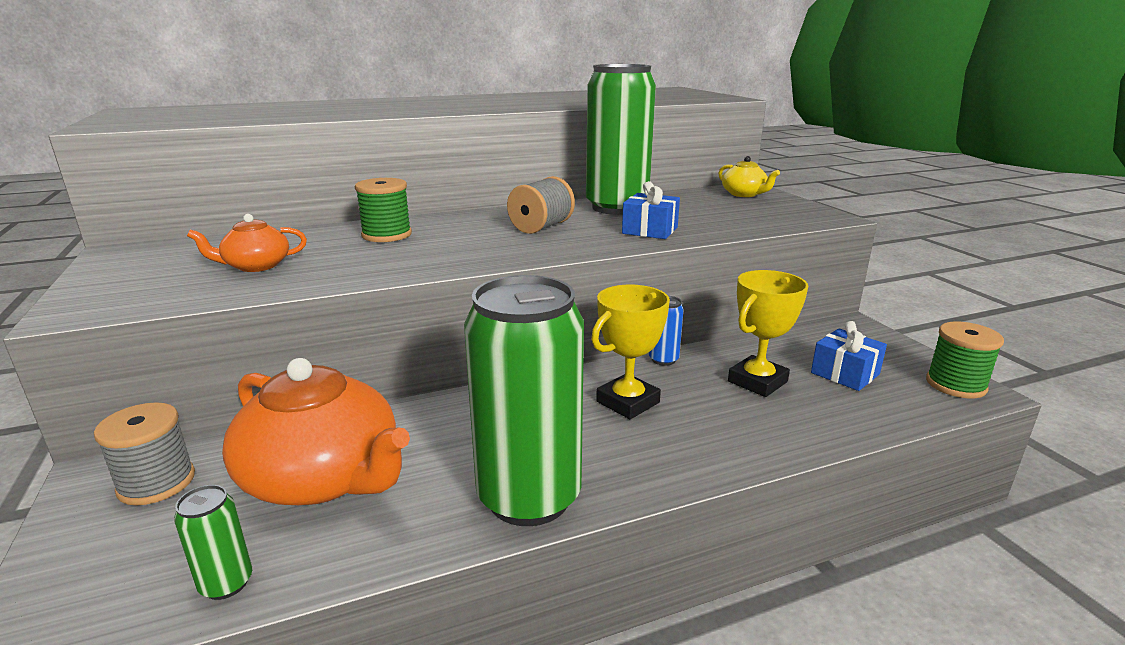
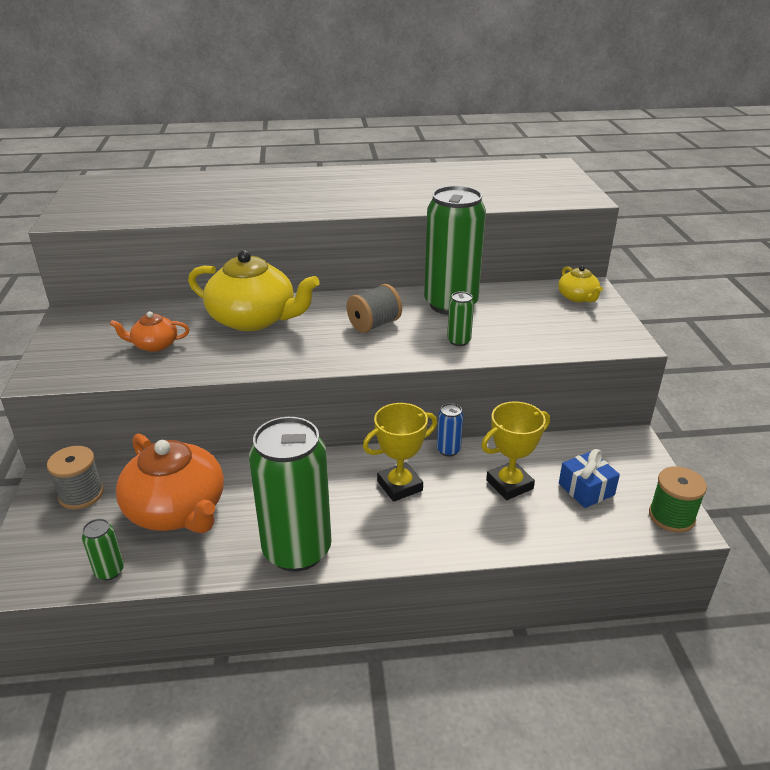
camera: 15 degrees right, 10 degrees up
(387, 235) = (254, 319): green spool -> yellow teapot
(650, 230) = (458, 341): blue gift -> green can

